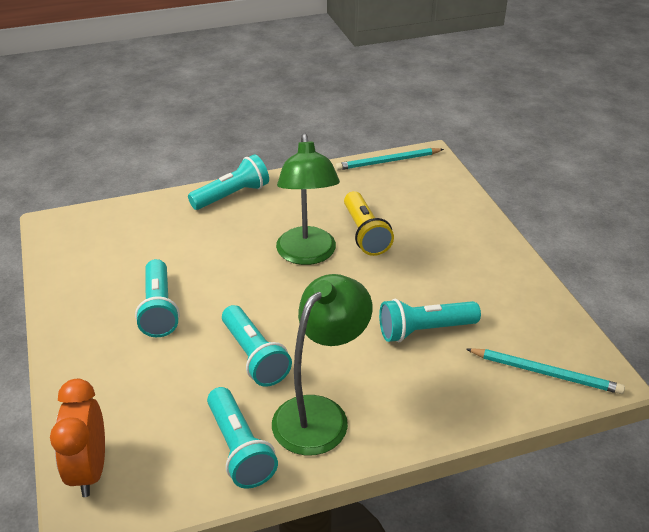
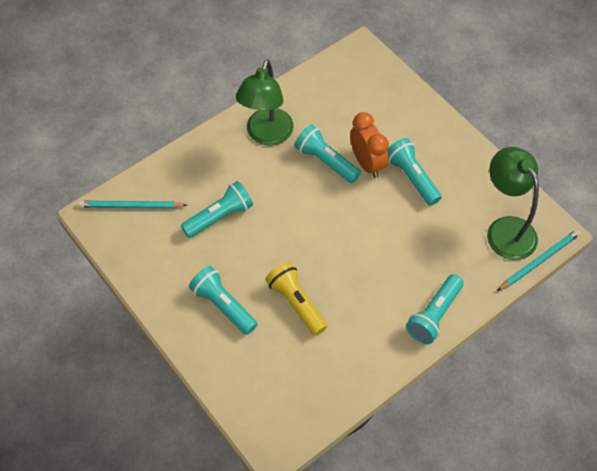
camera: 160 degrees right, 20 degrees up
(89, 470) = (376, 68): orange clock -> orange clock (367, 163)
(239, 448) = (303, 102): turquoise flashlight -> turquoise flashlight (223, 306)
(307, 255) = (333, 263): green lamp -> green lamp (505, 229)
(388, 161) = (312, 420): turquoise pencil -> turquoise pencil (539, 260)

